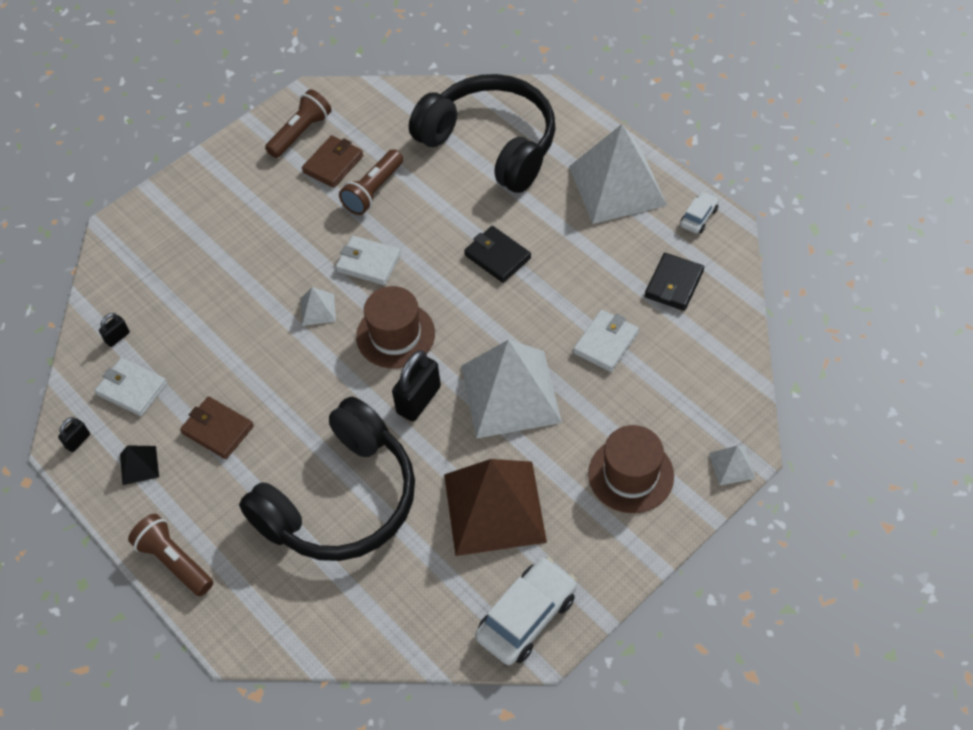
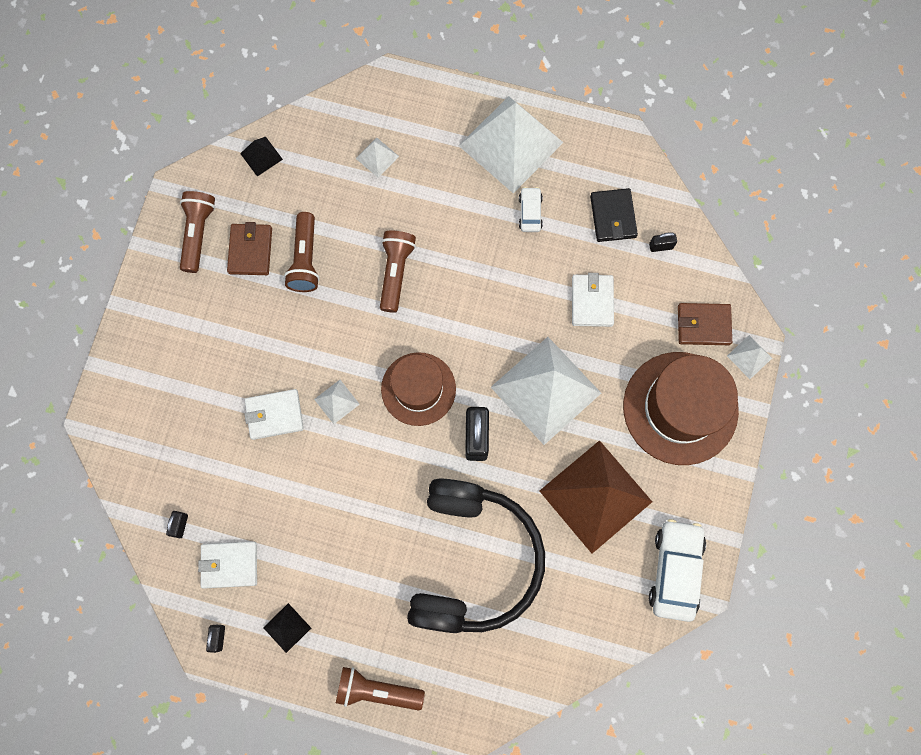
camera: 35 degrees left, 20 degrees up
(218, 429) = (330, 558): brown wallet -> brown wallet (703, 325)
(368, 263) = (349, 333): white wallet -> white wallet (274, 415)
(394, 101) = (261, 156): none -> black pyramid
(443, 236) = (395, 272): none -> brown flashlight
(490, 144) = (377, 157): black headphones -> white pyramid
(497, 256) = (454, 267): black wallet -> none
(631, 474) = (680, 408): brown hat -> brown hat, size x1.53
(698, 217) = (595, 141): white car -> white car (530, 212)
(704, 329) = (661, 246): none -> black padlock

